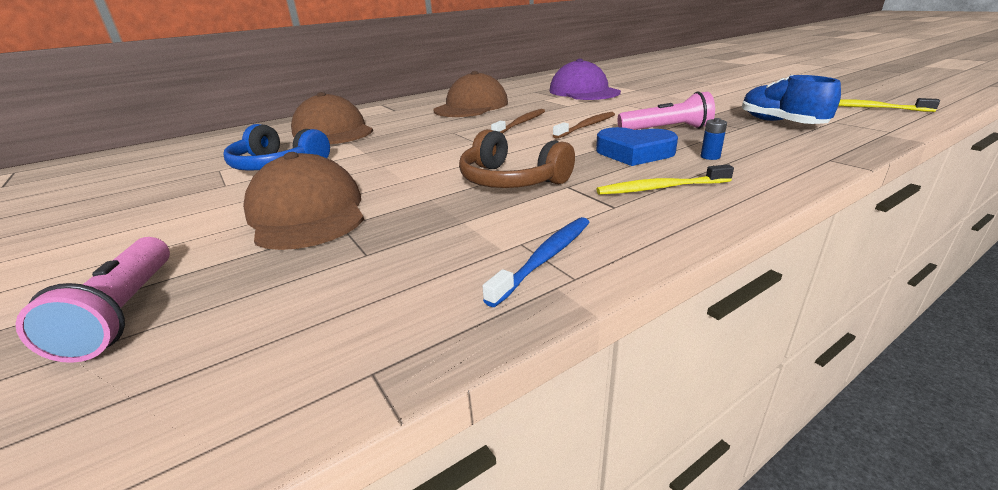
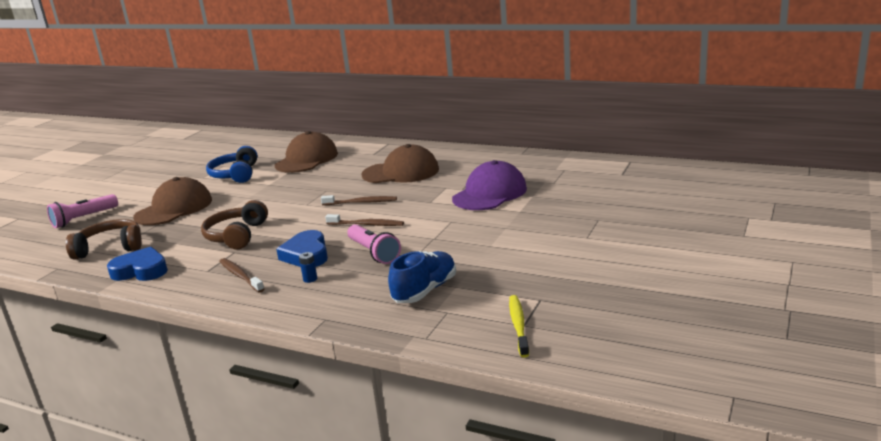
camera: 60 degrees right, 5 degrees down
(374, 285) = (110, 248): none -> brown headphones
(544, 259) = (141, 270): blue toothbrush -> blue heart
(661, 188) = (240, 276): yellow toothbrush -> brown toothbrush

